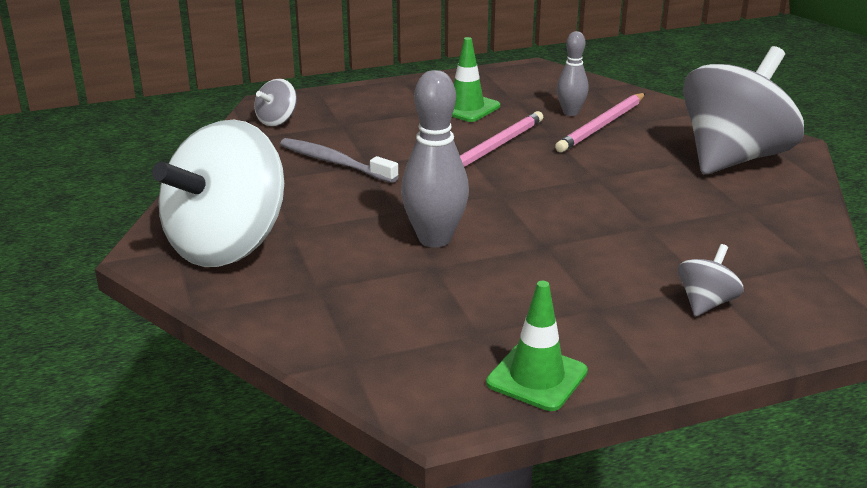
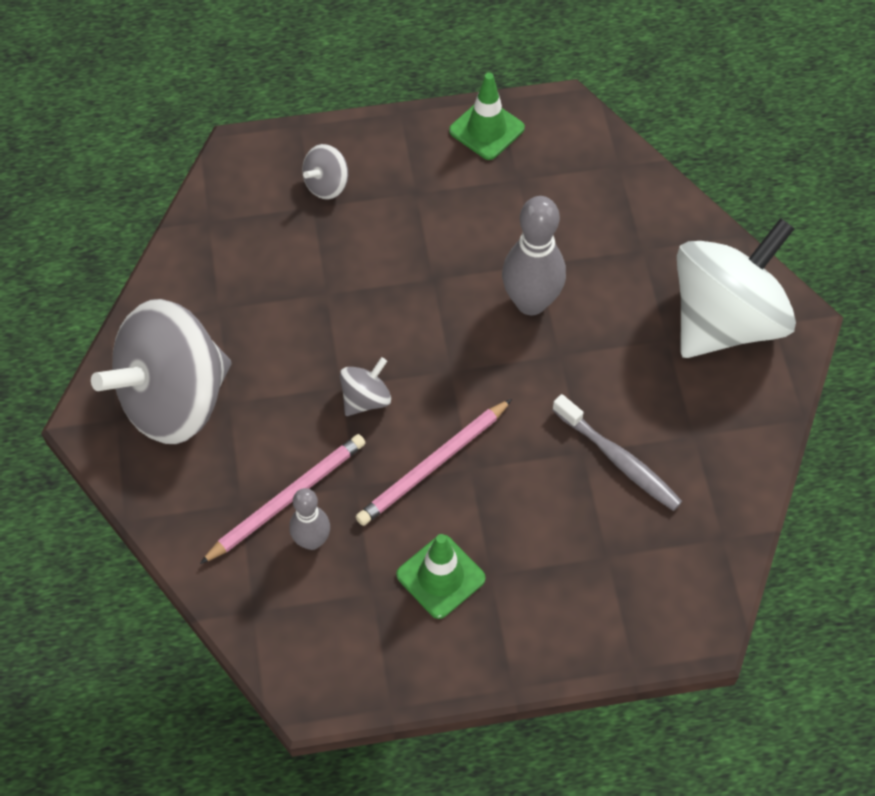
camera: 170 degrees left, 30 degrees up
(277, 121) = (687, 577): grey spinning top -> grey spinning top (365, 399)

